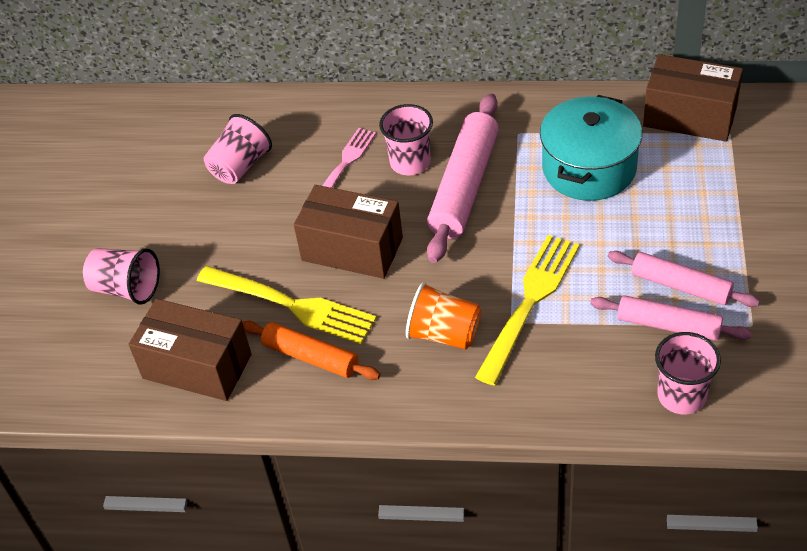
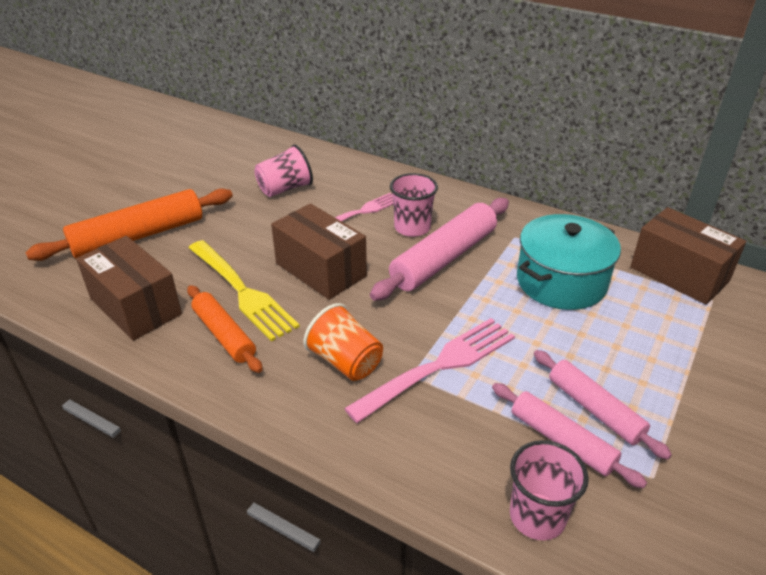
camera: 20 degrees right, 10 degrees down
(126, 288) = (138, 236): pink cup -> orange rolling pin
(529, 304) = (438, 367): yellow fork -> pink fork

